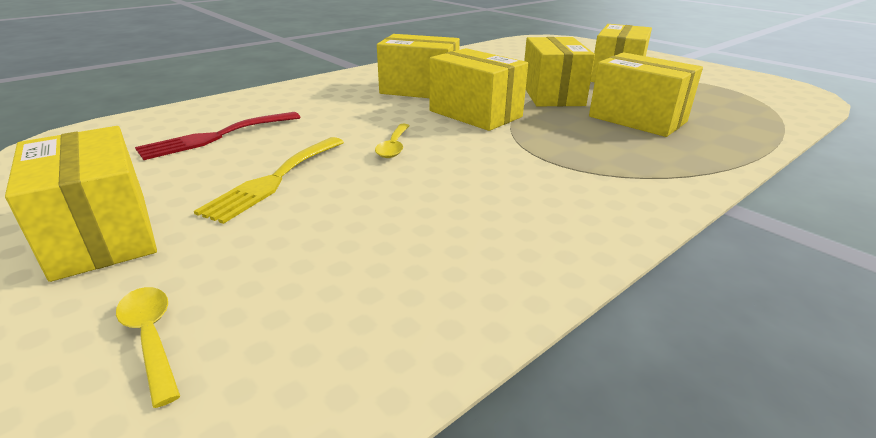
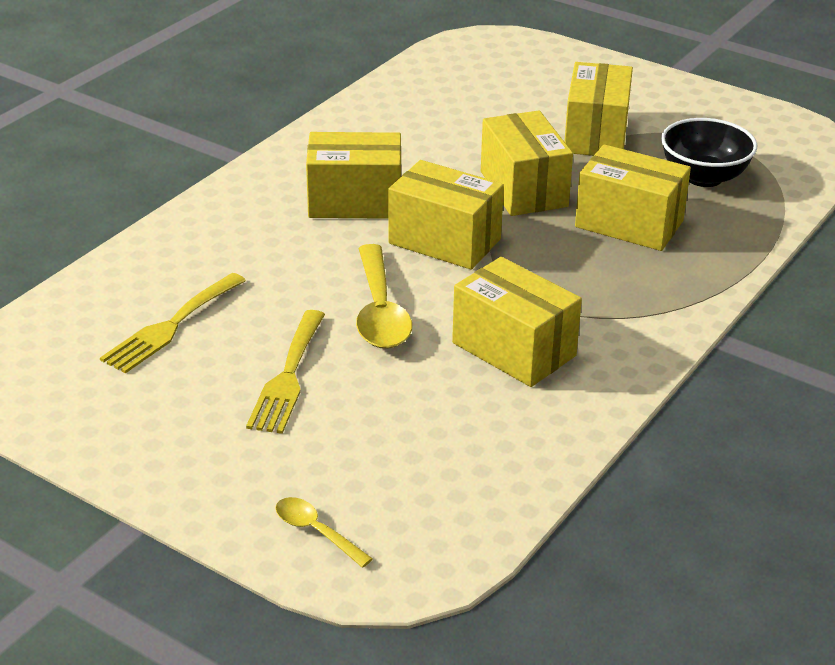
camera: 15 degrees left, 5 degrees up
(102, 235) = (185, 462): yellow box -> yellow box (513, 349)
(216, 137) = (170, 326): red fork -> yellow fork
(394, 146) = (380, 311): yellow spoon -> yellow spoon, size x1.85
(705, 101) = (703, 177): none -> black bowl

